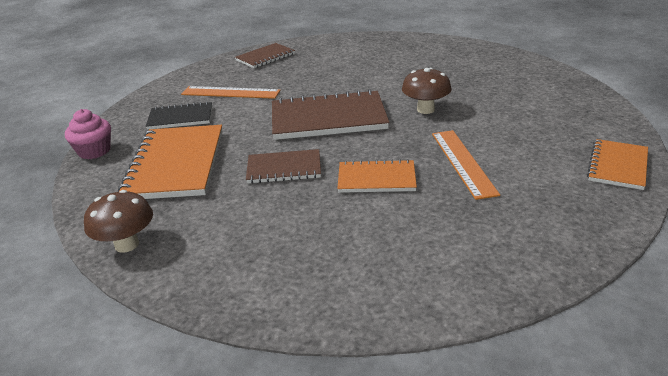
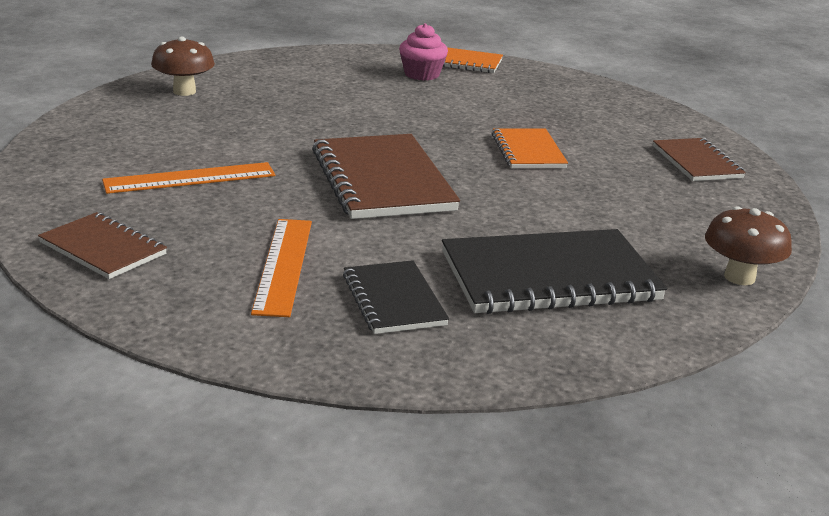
camera: 105 degrees left, 5 degrees down
(94, 151) = (539, 366): pink cupcake -> pink cupcake (422, 74)
(176, 164) = (549, 276): orange notebook -> black notebook
(284, 168) = (528, 200): brown notebook -> brown notebook (696, 162)
(425, 109) = (350, 125): brown mushroom -> brown mushroom (184, 91)
(463, 162) = (478, 114): orange ruler -> orange ruler (190, 178)

